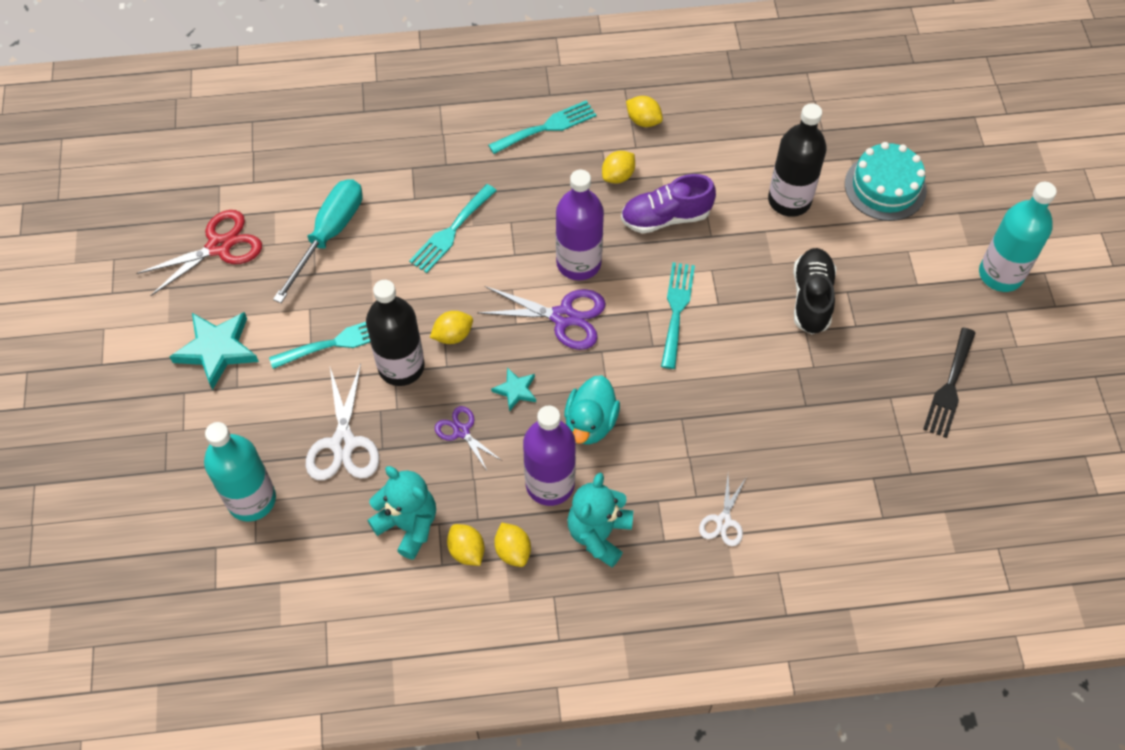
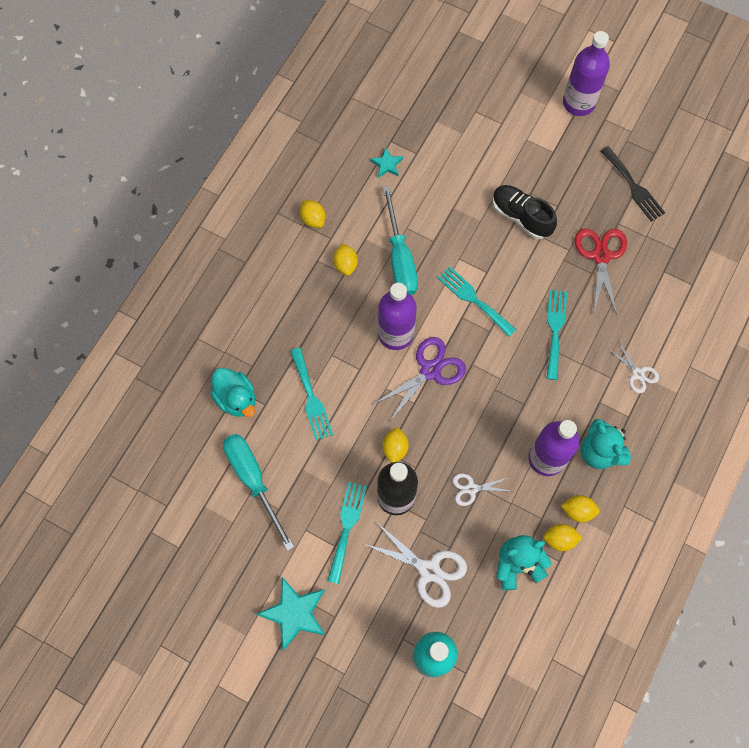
camera: 55 degrees left, 10 degrees up
(219, 247) = (206, 562): red scissors -> red scissors (601, 256)
(461, 431) = (471, 488): purple scissors -> white scissors
(515, 390) = (464, 435): turquoise star -> turquoise star (387, 164)
(547, 127) = (271, 282): turquoise fork -> turquoise fork (555, 330)
(590, 423) = (519, 405): turquoise duck -> turquoise duck (236, 398)
(643, 120) = (313, 219): yellow lemon -> yellow lemon turned 75 degrees clockwise
(665, 217) = (400, 258): purple shoe -> turquoise screwdriver
(789, 200) = (441, 178): black bottle -> none
(885, 187) = (472, 118): turquoise cake -> none
(1000, 274) = (578, 103): turquoise bottle -> purple bottle

